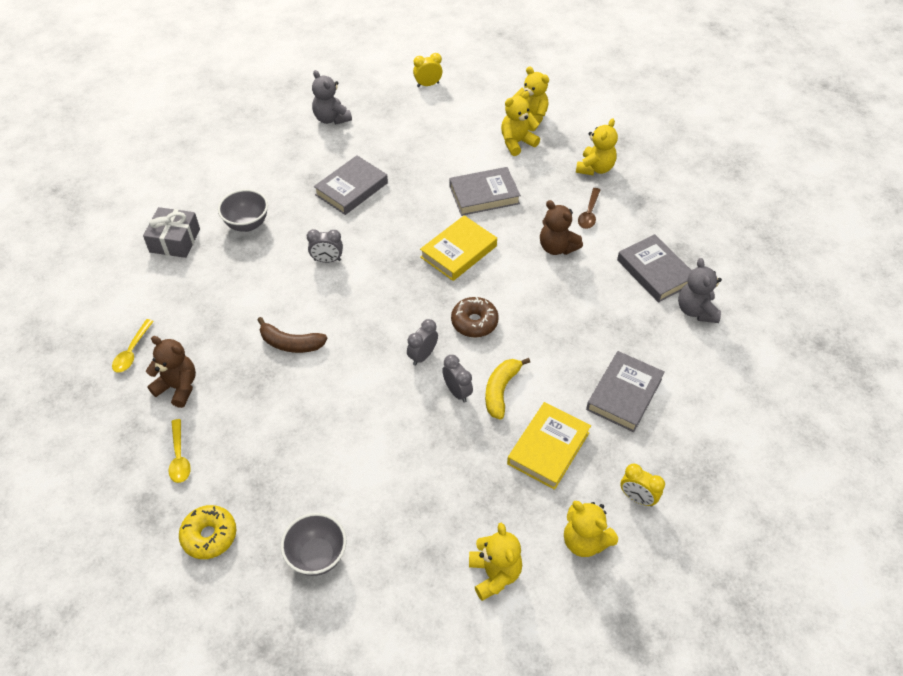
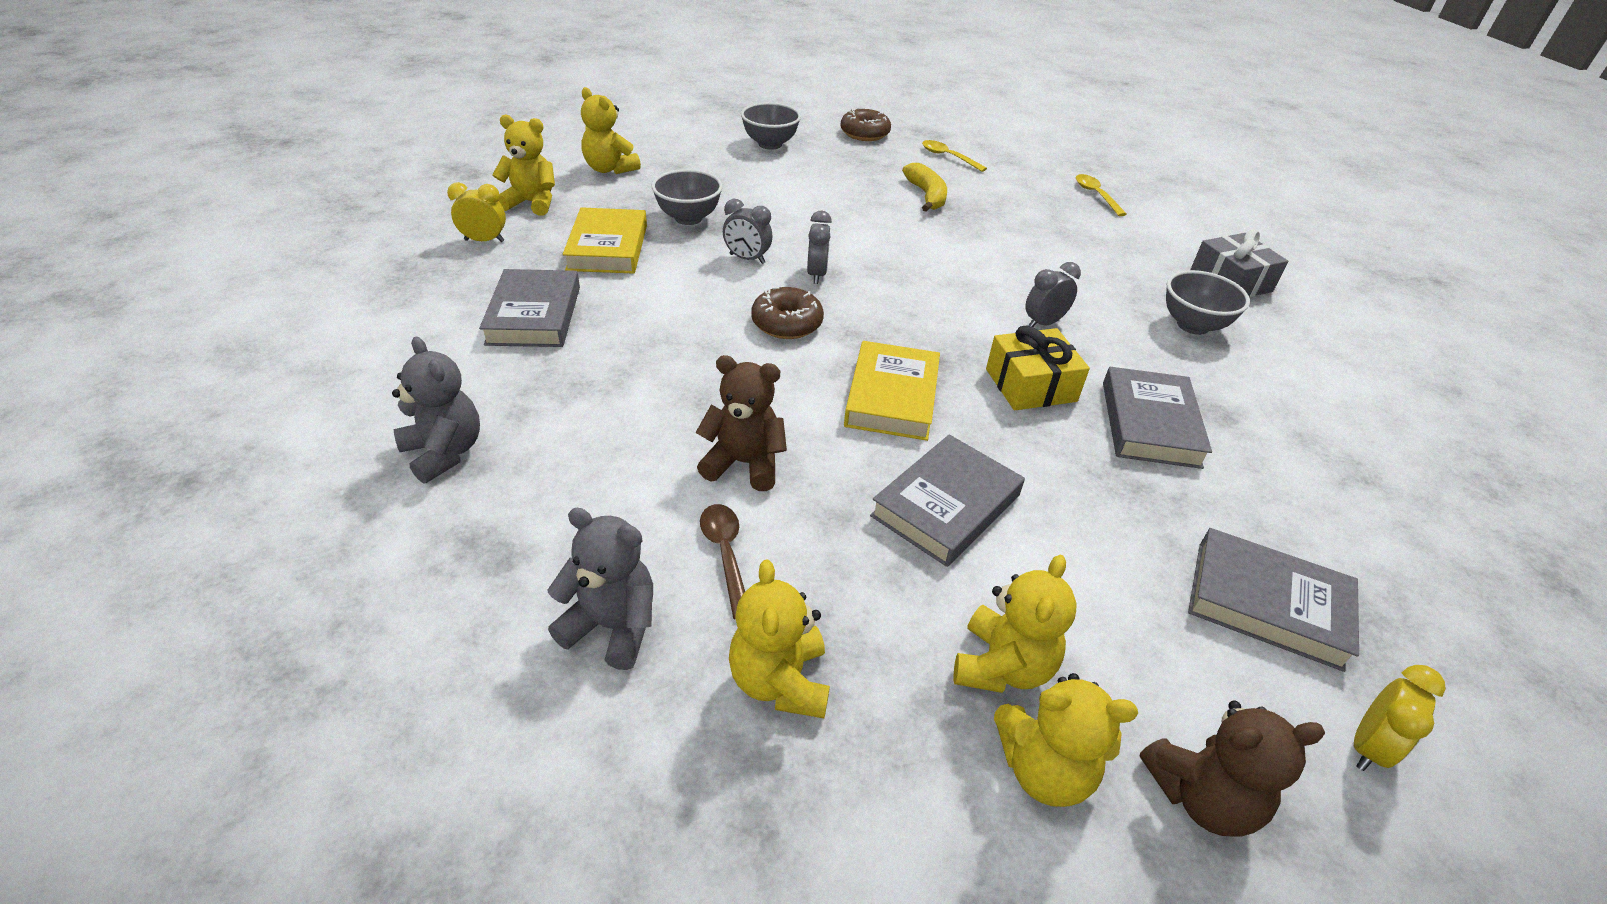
camera: 145 degrees right, 10 degrees down
(178, 387) = (1017, 188): brown teddy bear -> brown teddy bear (1201, 796)
(209, 536) = (864, 134): yellow donut -> brown donut
(291, 343) = (968, 242): brown banana -> none
(331, 118) = (1372, 537): grey teddy bear -> grey teddy bear (612, 626)
(382, 229) = (1030, 385): none -> yellow gift
(469, 461) = (688, 218): none -> grey bowl
(501, 390) = (697, 274): yellow banana -> yellow banana (926, 195)
(655, 271) = (541, 490): grey book -> grey book (1267, 604)

